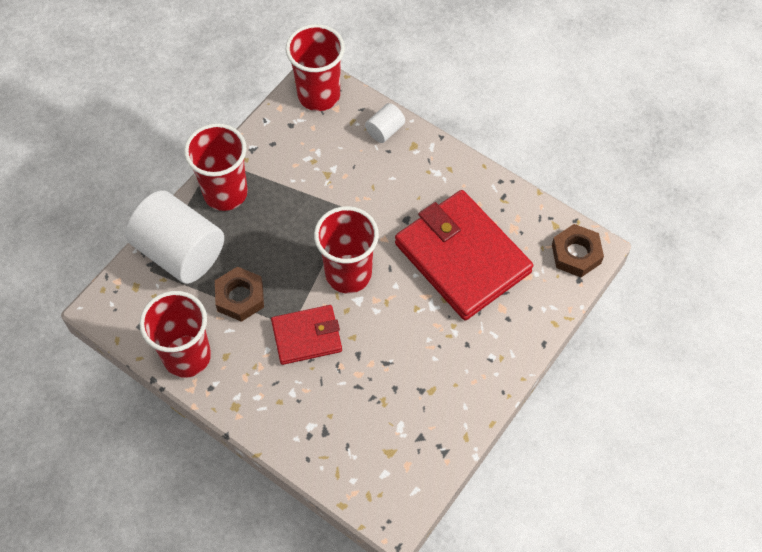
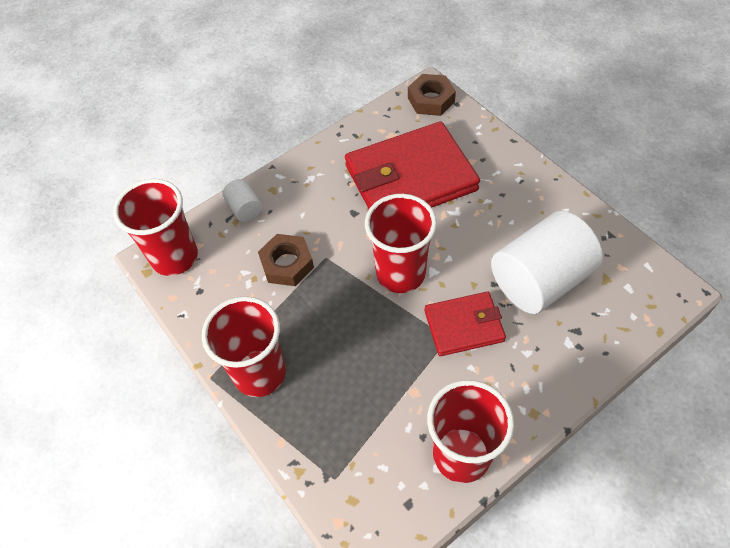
camera: 70 degrees left, 5 degrees down
(180, 252) = (321, 438): white cylinder -> white cylinder (539, 280)
(240, 297) = (399, 383): brown nut -> brown nut (287, 264)
(306, 336) = (464, 326): red wallet -> red wallet turned 75 degrees clockwise

